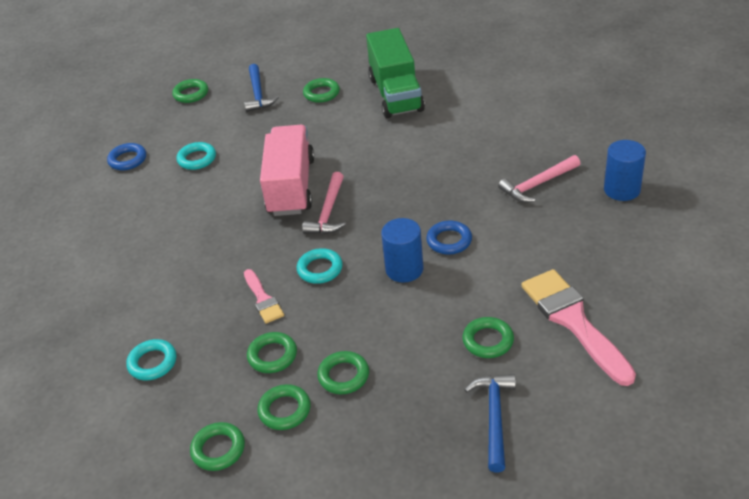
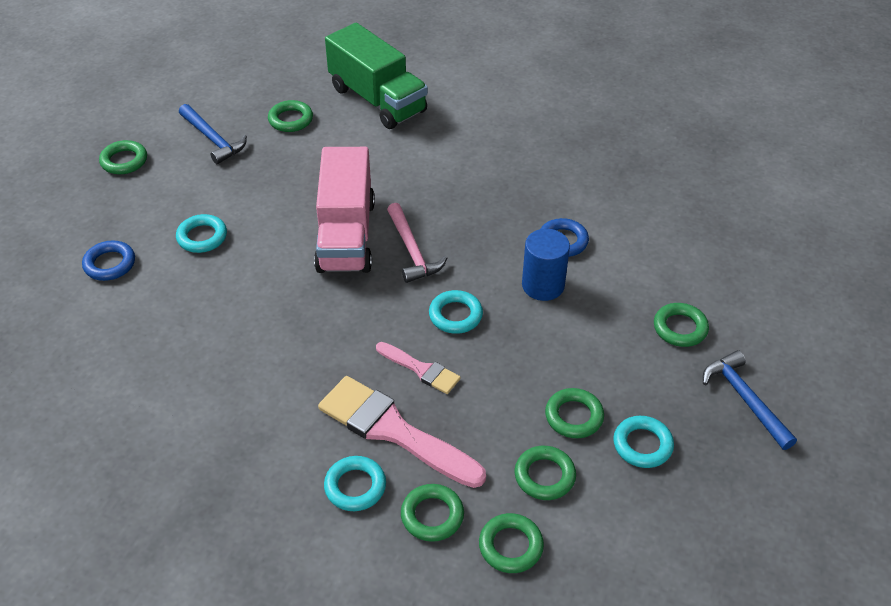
camera: 35 degrees left, 5 degrees up
(272, 356) = (483, 425): green ring -> green ring (432, 515)
(291, 186) = (346, 235): pink truck -> pink truck turned 150 degrees counterclockwise
(378, 418) = (642, 445): none -> turquoise ring
(537, 184) = (600, 157): pink hammer -> none
(573, 321) = (738, 281): pink brush -> pink brush (393, 430)
(622, 190) = (680, 140): blue cylinder -> none

